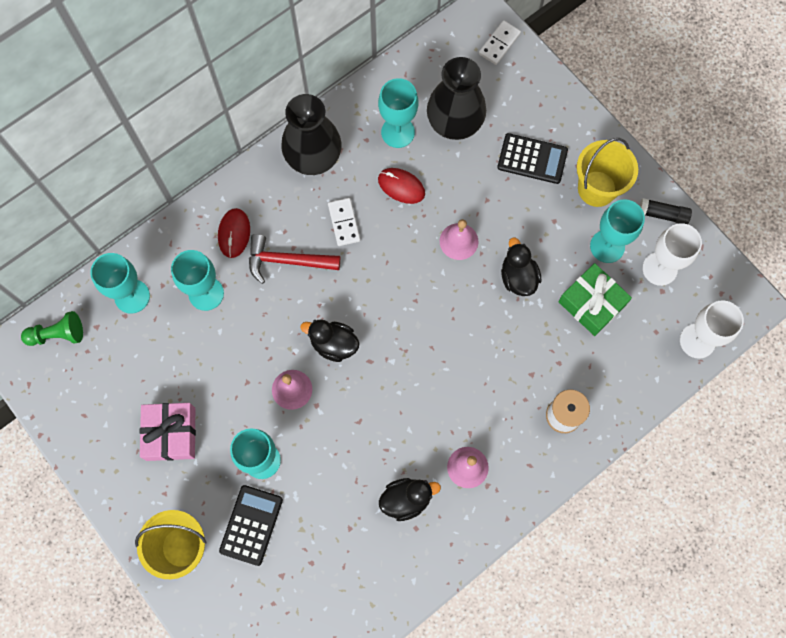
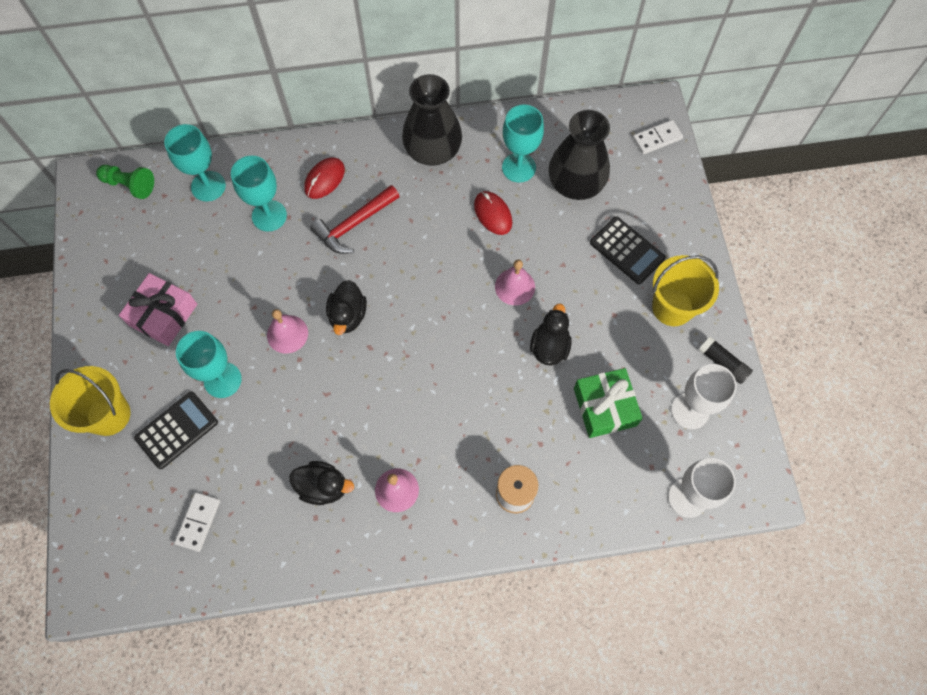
camera: 30 degrees right, 5 degrees down
(287, 261) = (354, 225): red hammer -> red hammer turned 75 degrees counterclockwise
(334, 344) = (348, 315): black duck -> black duck turned 135 degrees counterclockwise
(344, 223) = (423, 218): white domino -> white domino (198, 522)
(607, 246) = (651, 363): turquoise goblet -> none

